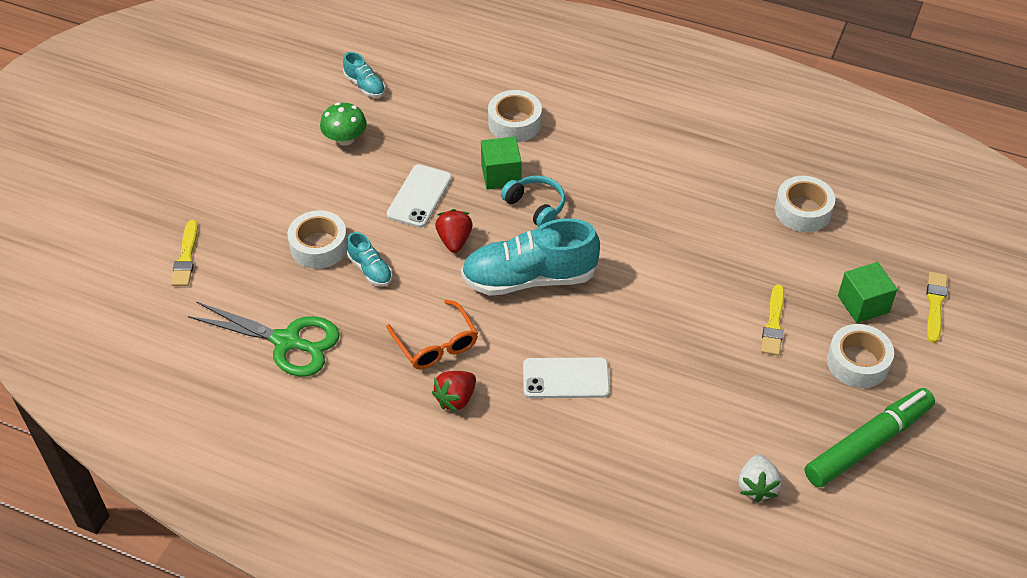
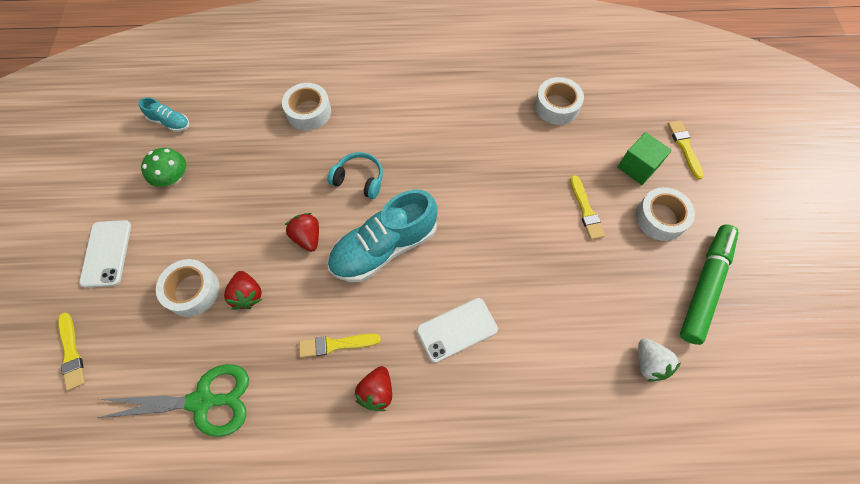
camera: 25 degrees left, 15 degrees up
(370, 269) = (247, 295): turquoise shoe -> red strawberry
(419, 196) = (260, 207): white phone -> white phone (106, 253)
(436, 344) = (336, 344): orange glasses -> yellow brush
(501, 175) = (318, 162): green cube -> none

